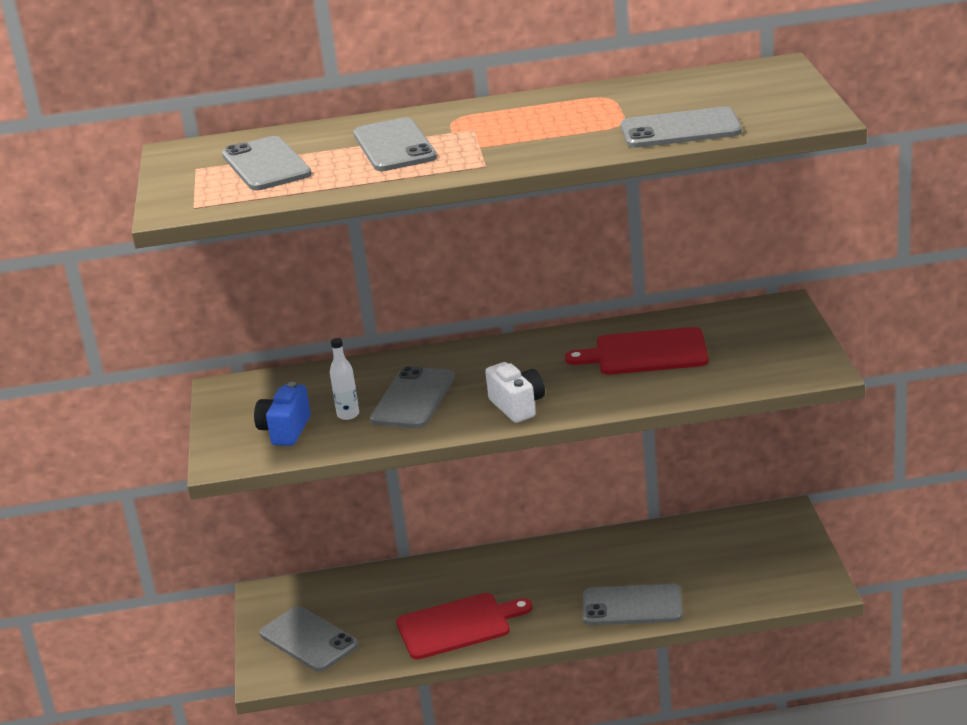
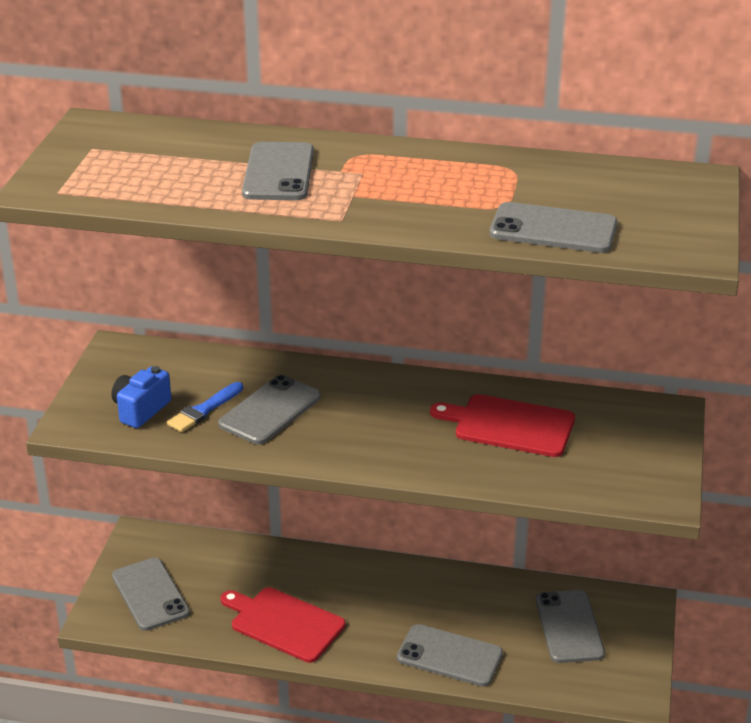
camera: 15 degrees right, 5 degrees up
(266, 165) = (153, 162): grey phone -> grey phone (569, 627)
(348, 414) = (204, 410): white bottle -> blue brush
(457, 625) = (284, 623): red cutting board -> red cutting board turned 150 degrees counterclockwise
(517, 406) = (357, 448): white camera -> none

